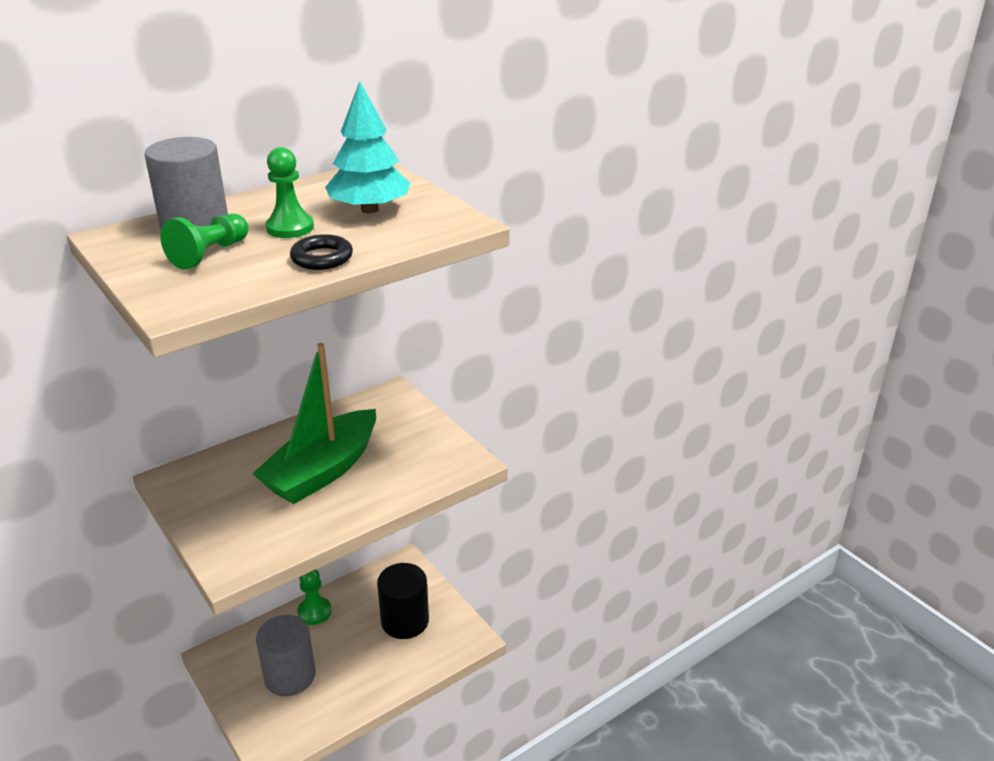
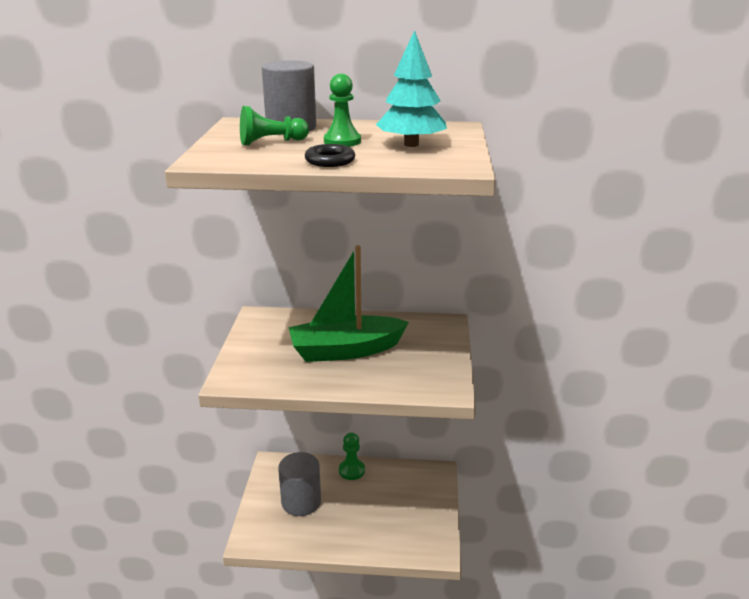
camera: 40 degrees right, 5 degrees down
(405, 621) = (403, 511): black cylinder -> none

